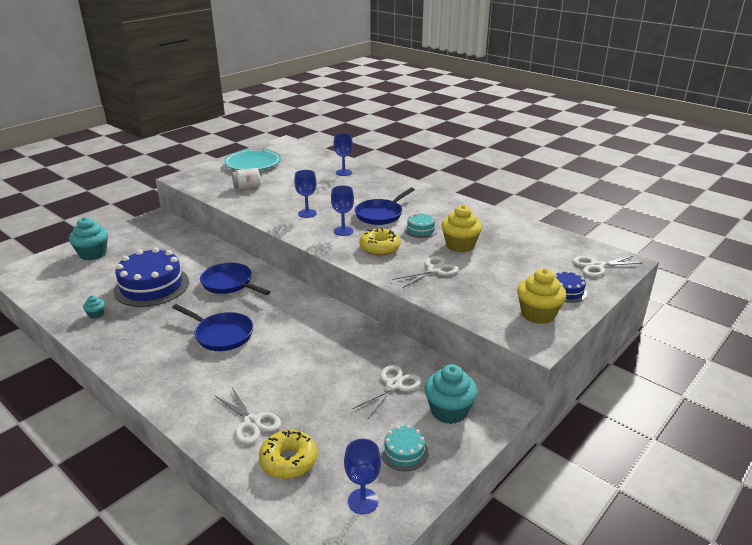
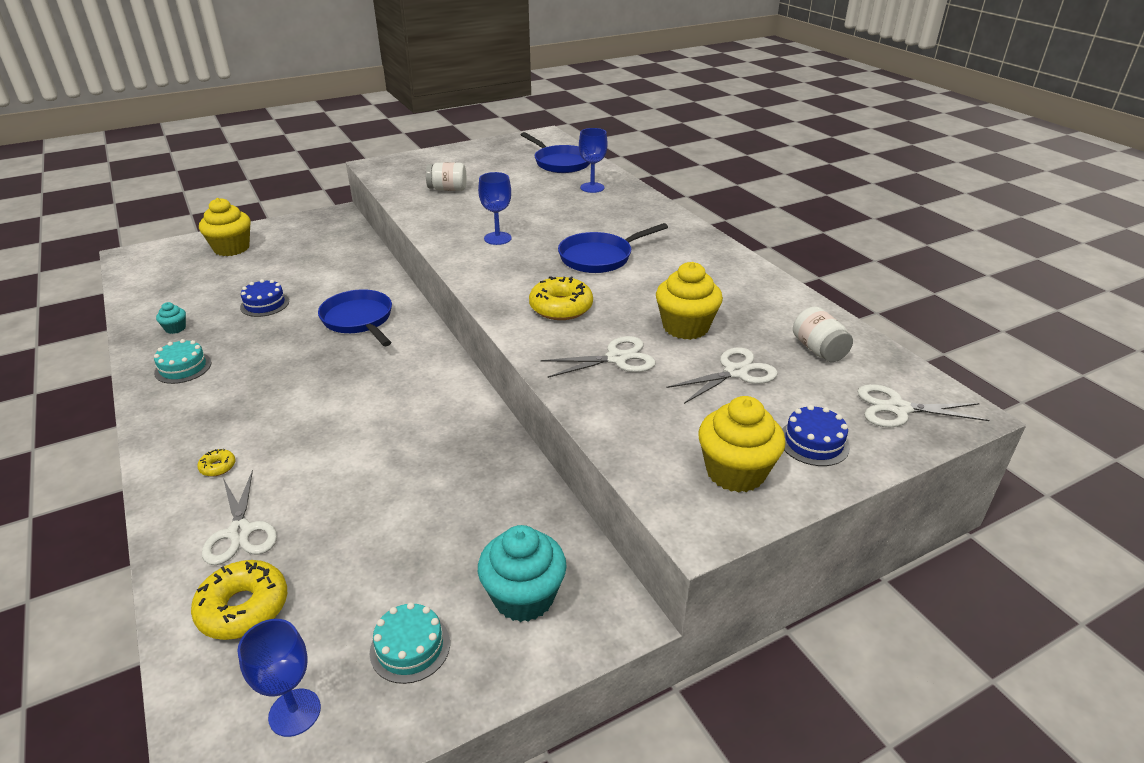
camera: 20 degrees right, 5 degrees up
(93, 254) = (232, 248): turquoise cupcake -> yellow cupcake
(151, 286) = (265, 304): blue cake -> blue cake, size x0.47
(204, 390) = (218, 467): none -> yellow donut
(221, 334) = (297, 390): blue pan -> blue pan (560, 163)
(253, 163) = (480, 158): turquoise plate -> none
(343, 231) = (527, 273): blue goblet -> none
(393, 385) = (470, 528): white scissors -> white scissors (735, 372)
(420, 230) = (642, 291): turquoise cake -> turquoise cake (183, 367)
(539, 244) = (818, 350): none -> white jar

